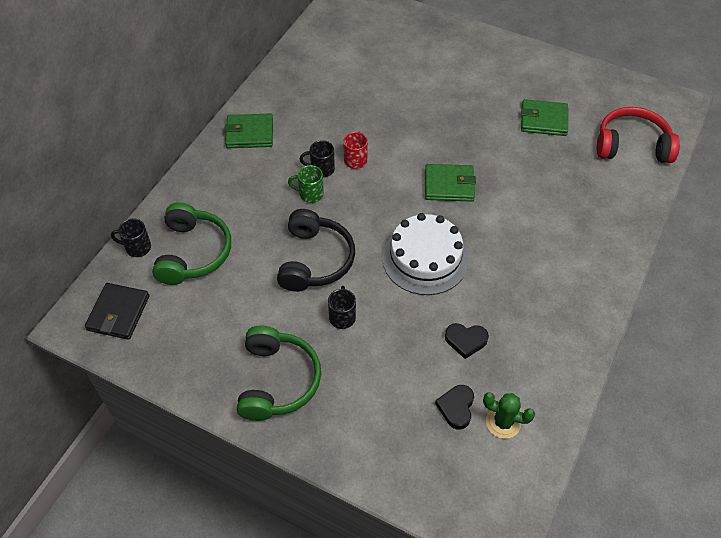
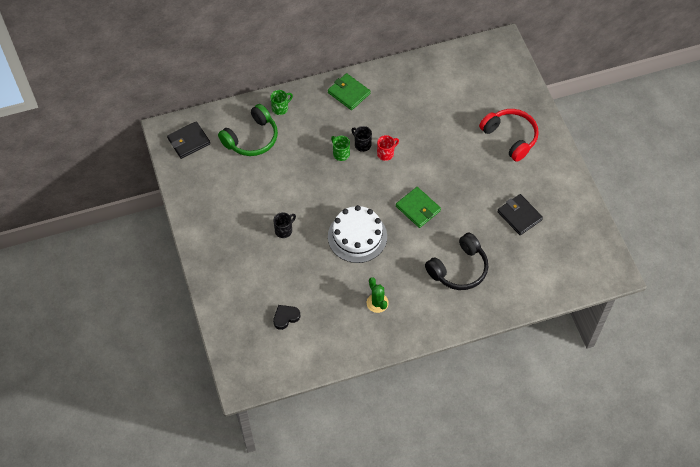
camera: 45 degrees right, 5 degrees up
(137, 247) = (229, 114): black mug -> none
(192, 199) = (280, 108): none -> green mug
(278, 380) = (223, 234): green headphones -> none
(315, 260) = (303, 191): black headphones -> black headphones (459, 269)
(466, 341) = (327, 292): black heart -> none
(503, 422) = (298, 343): green cactus -> green cactus (377, 303)
(543, 120) = (519, 216): green wallet -> black wallet
(632, 145) = (551, 272): red headphones -> red headphones (510, 137)

